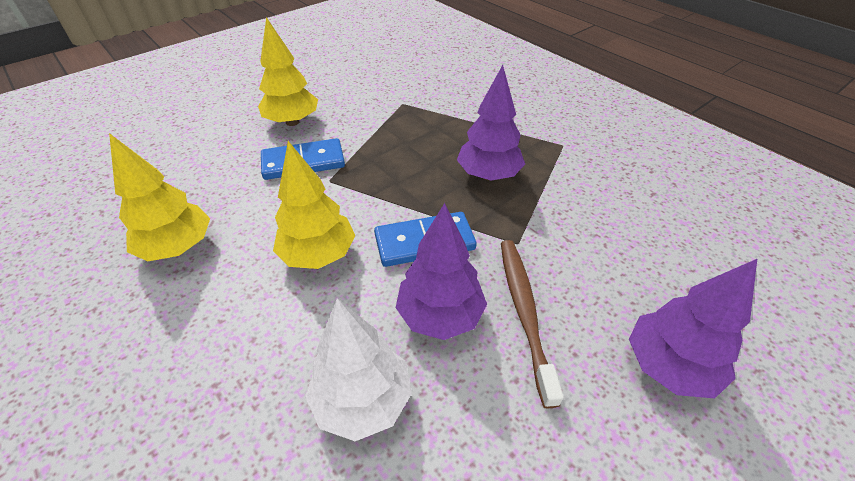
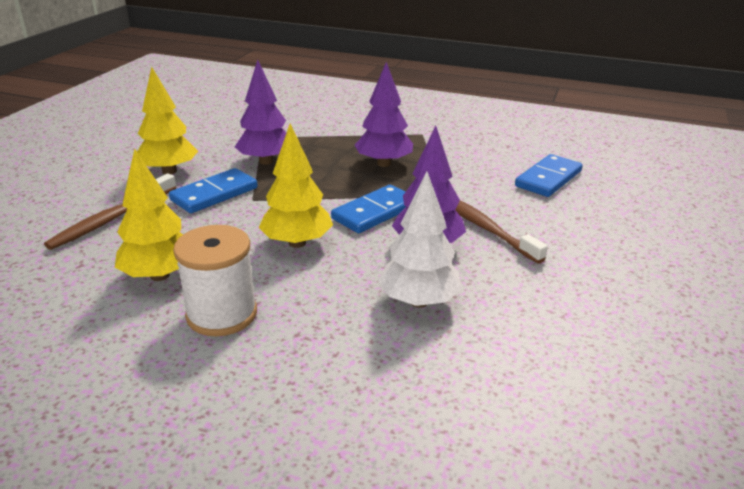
camera: 30 degrees left, 15 degrees down
(179, 322) = (222, 314): none -> white spool
(205, 163) = (112, 218): none -> brown toothbrush
(667, 266) = (548, 179): none -> blue domino
(668, 366) = (589, 223): purple tree -> purple tree (266, 161)

